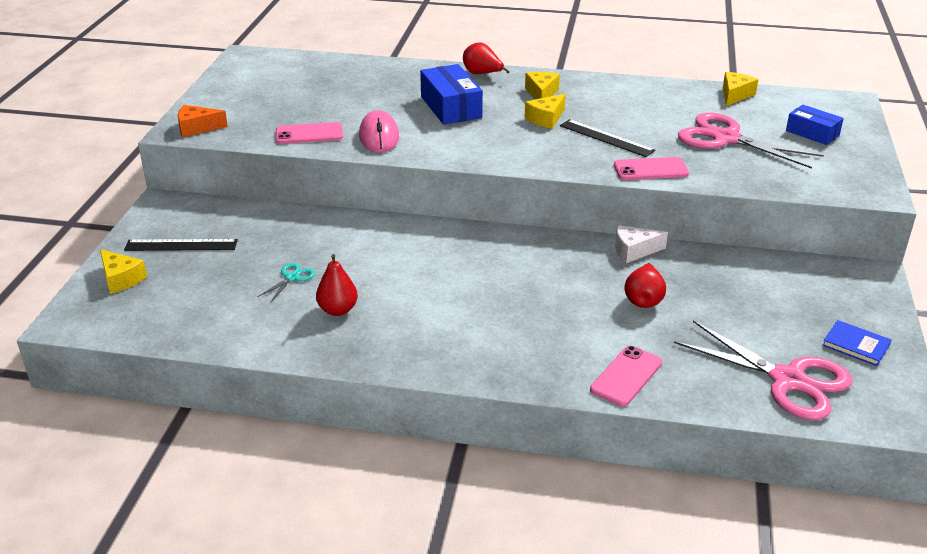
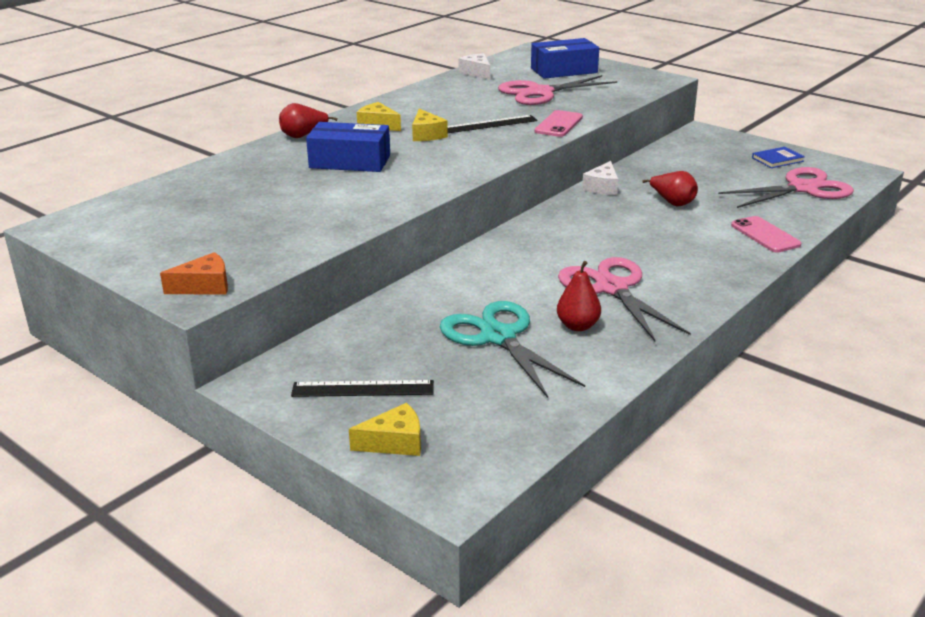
camera: 60 degrees left, 5 degrees down
(181, 245) = (363, 389): black ruler -> black ruler turned 60 degrees clockwise
(197, 128) = (205, 286): orange cheese -> orange cheese turned 135 degrees counterclockwise
(292, 277) = (498, 337): turquoise scissors -> turquoise scissors, size x2.33
(309, 134) = (311, 231): pink phone -> none
(379, 136) = (364, 202): pink mouse -> none
(421, 310) = (612, 288): none -> pink scissors
(735, 95) = (477, 73): yellow cheese -> white cheese
(812, 133) = (564, 70): blue box -> blue box, size x1.57

